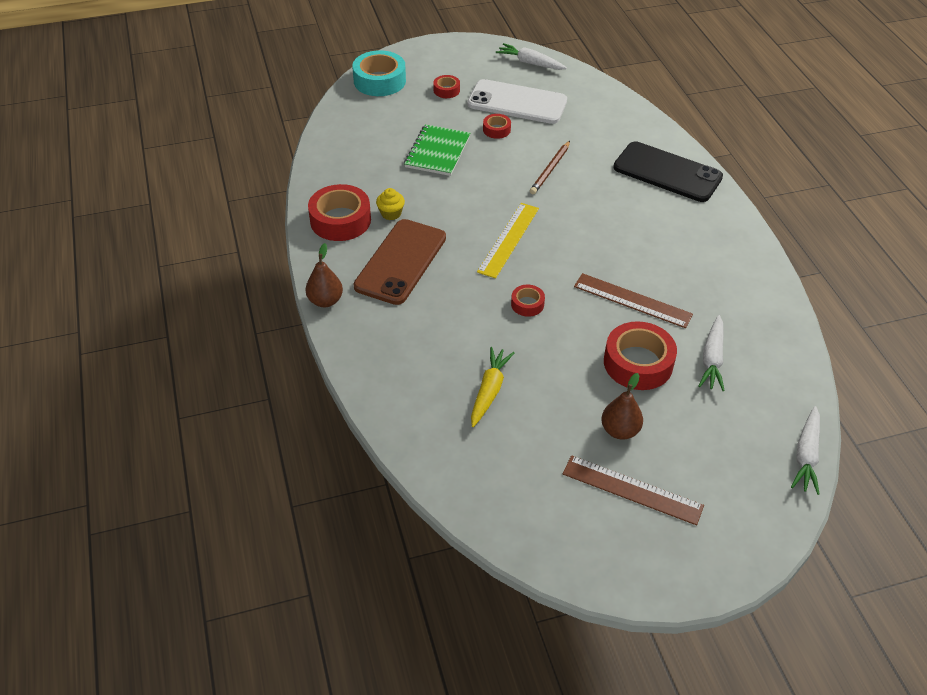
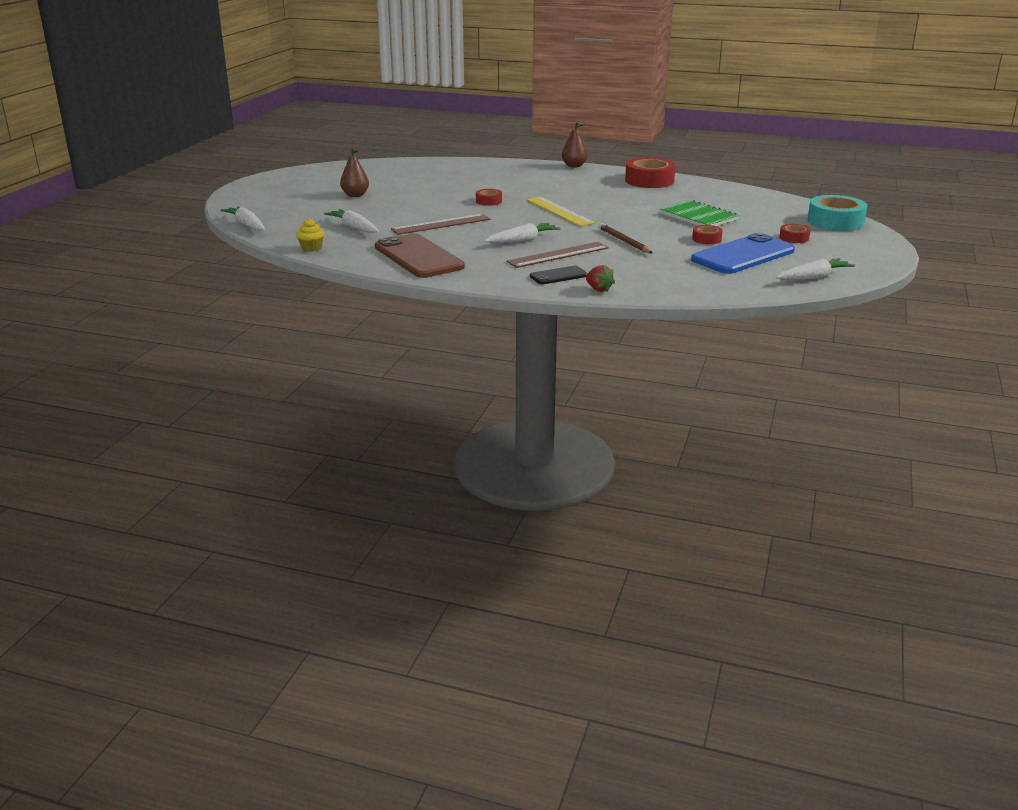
camera: 125 degrees right, 20 degrees down
(391, 213) = (638, 192): yellow cupcake -> yellow cupcake (311, 248)
(400, 262) = (582, 185): brown phone -> brown phone (418, 257)
(489, 391) = (438, 180): yellow carrot -> none
(517, 102) = (743, 255): white phone -> blue phone
(614, 226) = (522, 240): none -> white carrot
(632, 490) = (317, 188): brown ruler -> brown ruler (558, 255)
(638, 363) = (390, 211): red tape -> none
(667, 172) = (558, 276): black phone -> black phone, size x0.49
(668, 144) = (598, 289): none -> red strawberry

